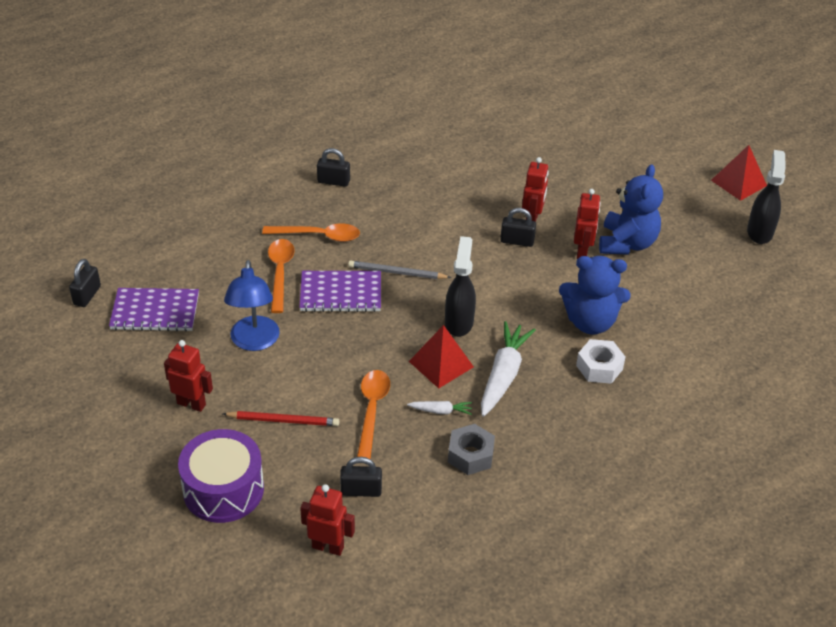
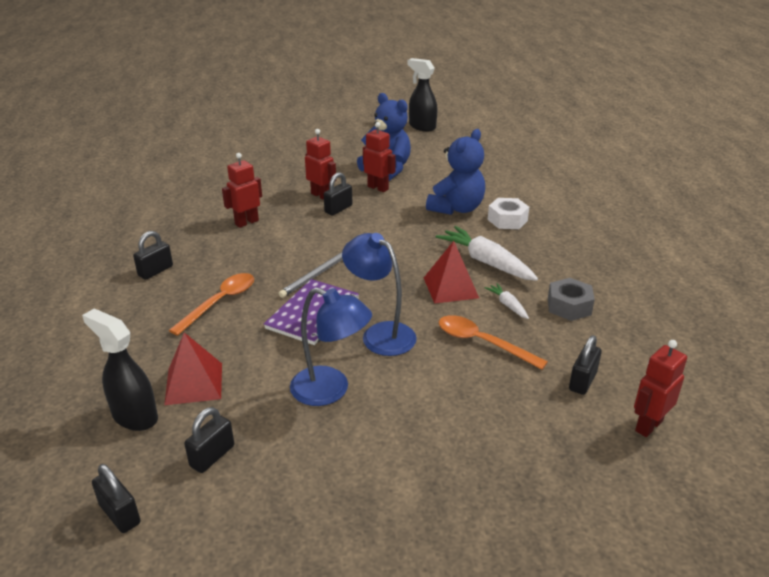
camera: 60 degrees left, 10 degrees down
(155, 311) = (212, 456): purple notebook -> black padlock
(191, 404) = (388, 469): red robot -> red robot (246, 222)
(223, 489) = (536, 481): purple drum -> none
(280, 273) = (246, 342): orange spoon -> none
(283, 420) = (460, 404): red pencil -> none
(341, 343) = (380, 334): none -> blue lamp
(441, 411) = (507, 305): white carrot -> white carrot turned 60 degrees counterclockwise
(459, 322) = (407, 263): black spray bottle -> black spray bottle (134, 416)
(738, 183) = (368, 118): red pyramid -> red pyramid (194, 383)

